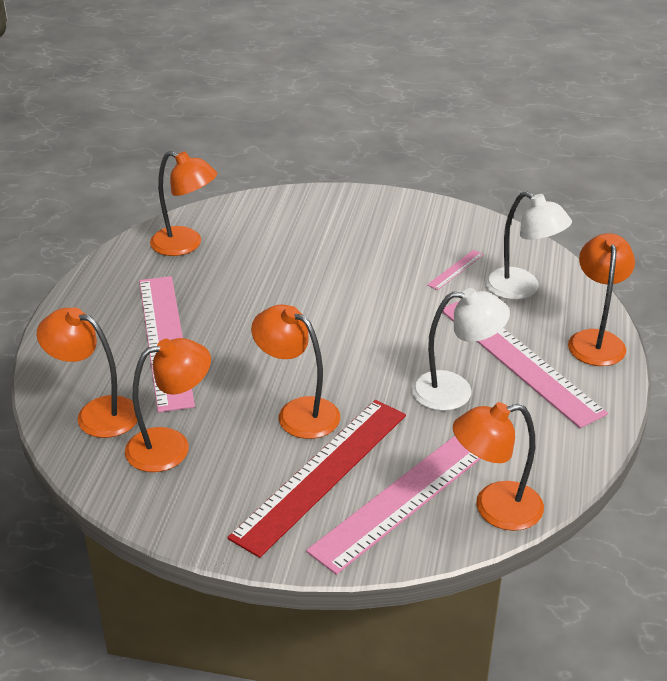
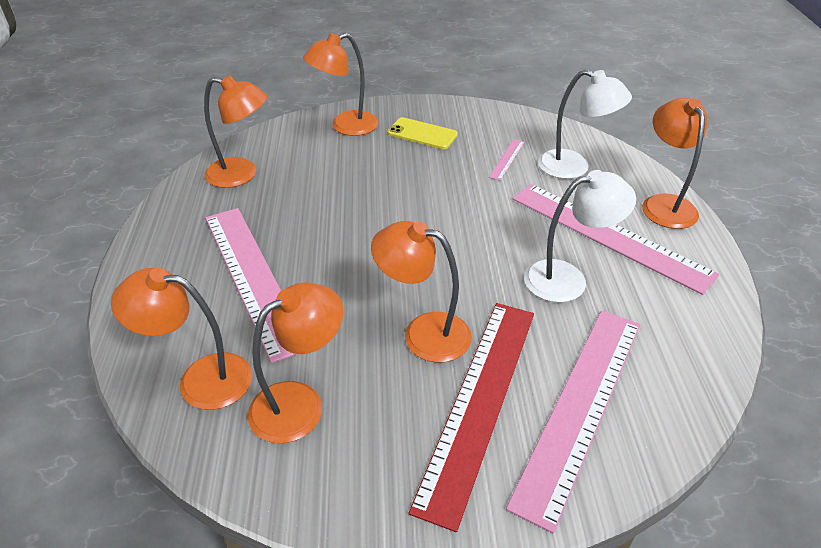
camera: 15 degrees left, 5 degrees up
(380, 230) = (422, 134): none -> yellow phone
(495, 509) = (675, 404): orange lamp -> orange lamp (345, 126)

